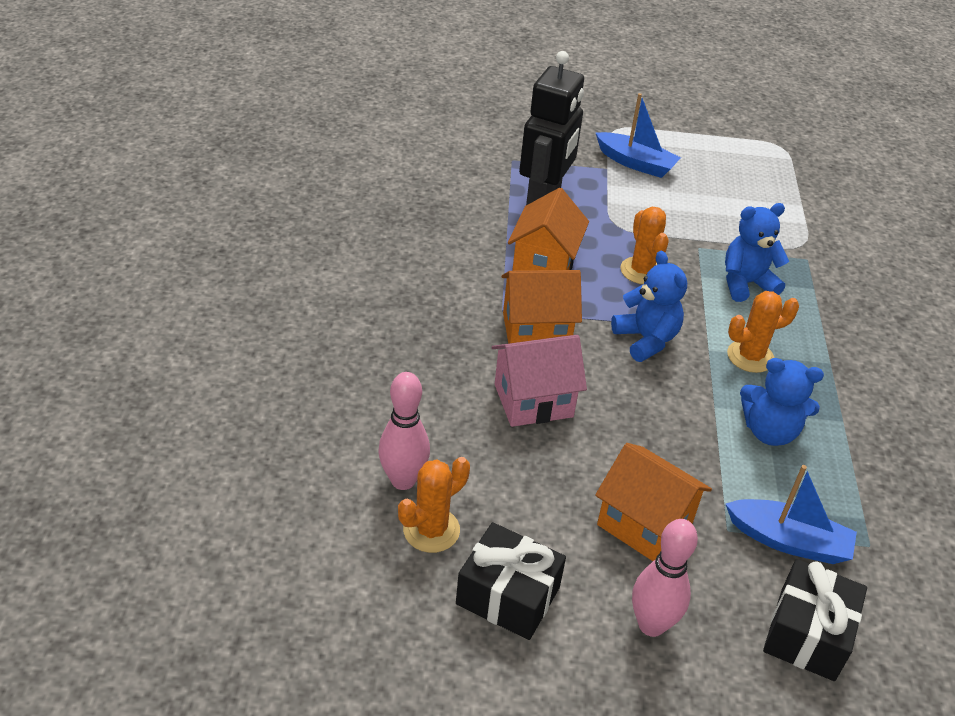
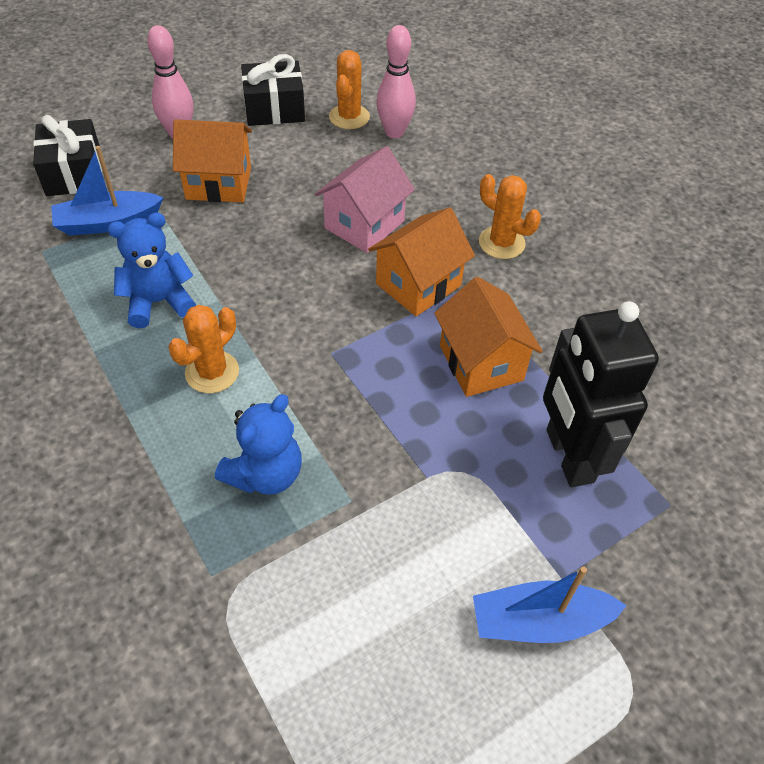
camera: 145 degrees right, 10 degrees up
(641, 271) = (385, 417): orange cactus -> orange cactus (501, 243)
(646, 340) = (320, 332): blue teddy bear -> none

